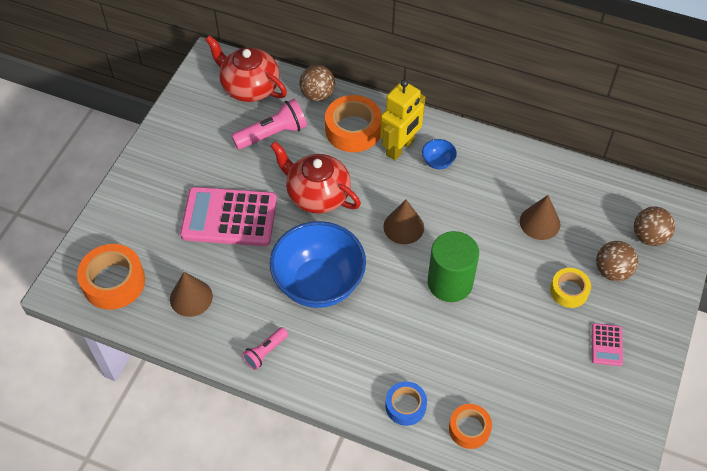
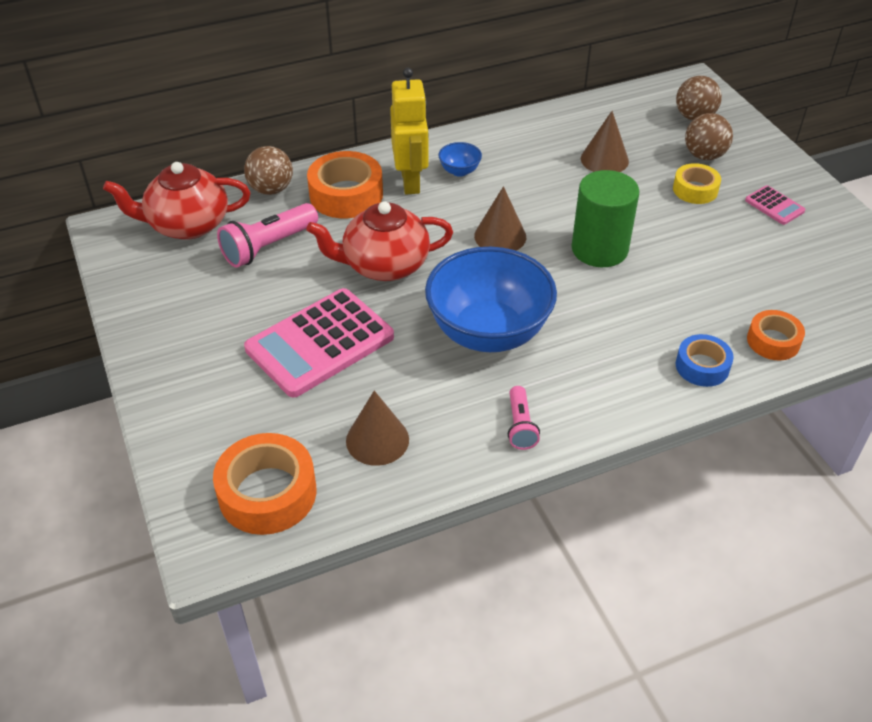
camera: 45 degrees left, 10 degrees down
(273, 134) = (268, 247): pink flashlight -> pink flashlight turned 150 degrees counterclockwise

